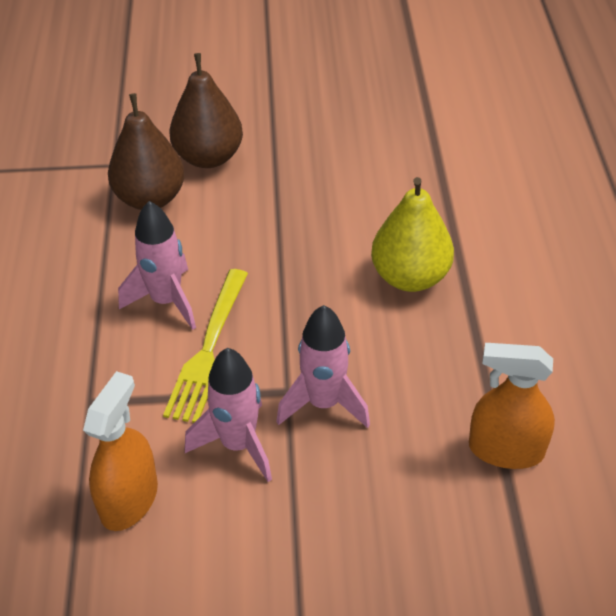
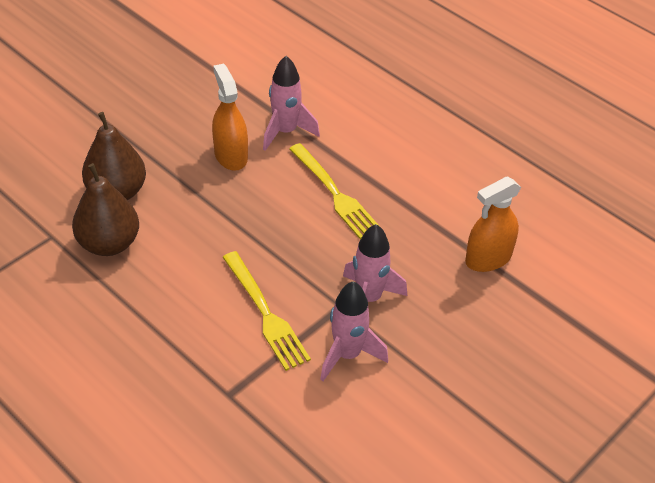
camera: 45 degrees left, 0 degrees up
(129, 499) = (322, 429): orange spray bottle -> orange spray bottle (231, 156)
(166, 301) = (203, 302): pink rocket -> pink rocket (286, 132)
(410, 277) = (335, 194): yellow pear -> yellow fork

